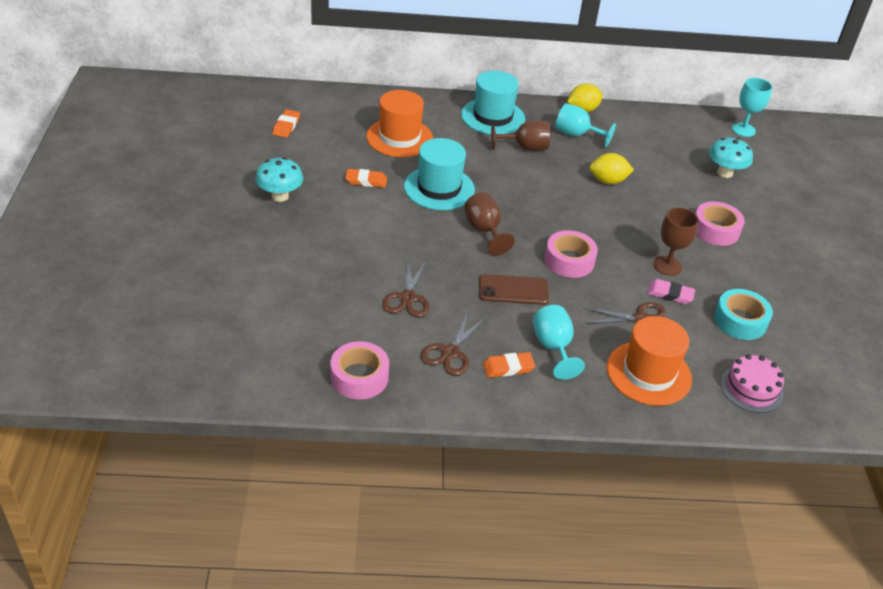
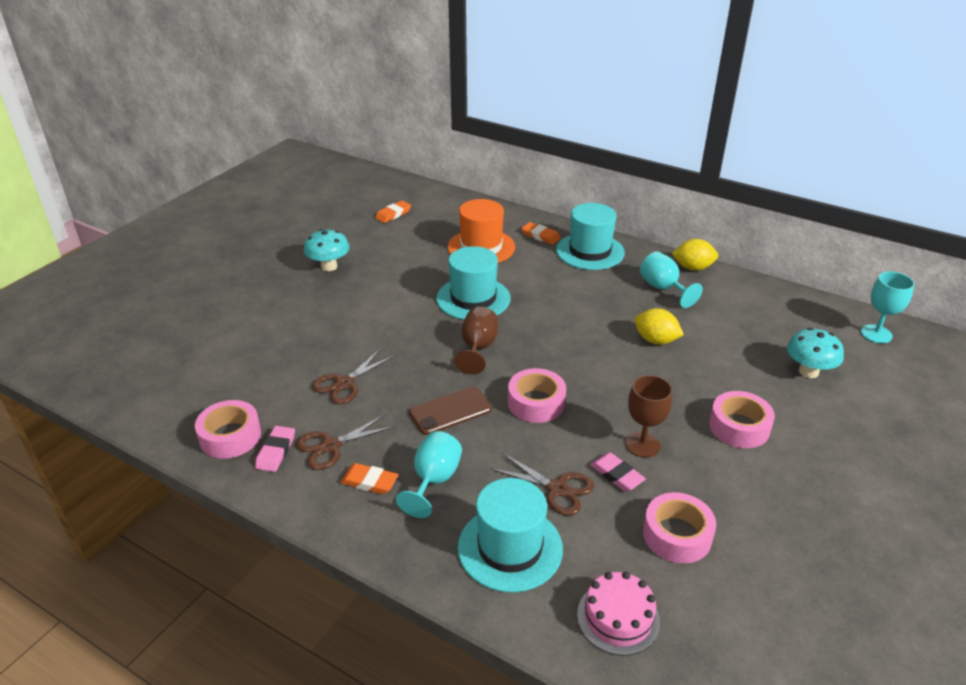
camera: 35 degrees right, 5 degrees down
(366, 181) = (413, 274): orange eraser -> orange eraser (540, 236)
(411, 374) = (276, 451): none -> pink eraser
(513, 290) = (450, 411): brown phone -> brown phone turned 60 degrees counterclockwise
(525, 147) = (595, 286): brown goblet -> none
(648, 373) = (510, 548): orange hat -> turquoise hat
(740, 321) = (677, 535): turquoise tape -> pink tape

